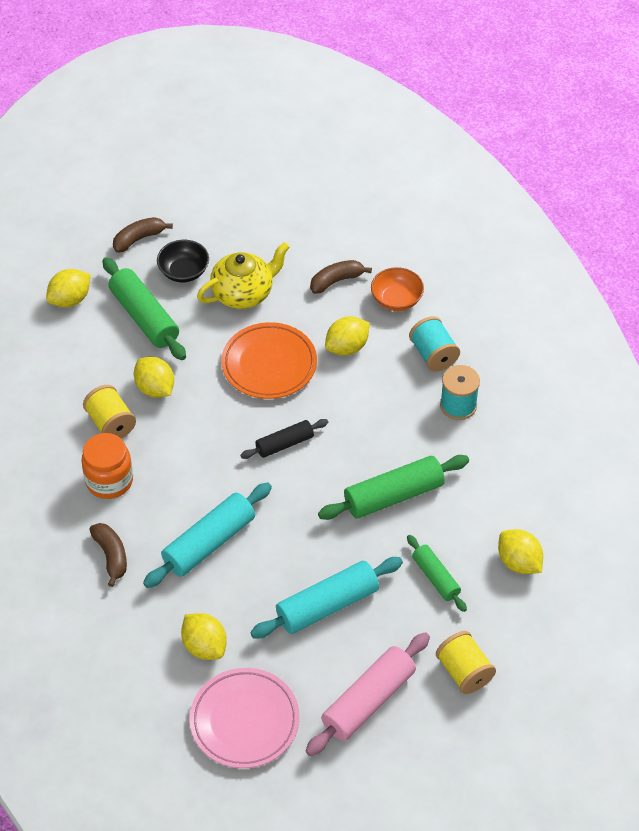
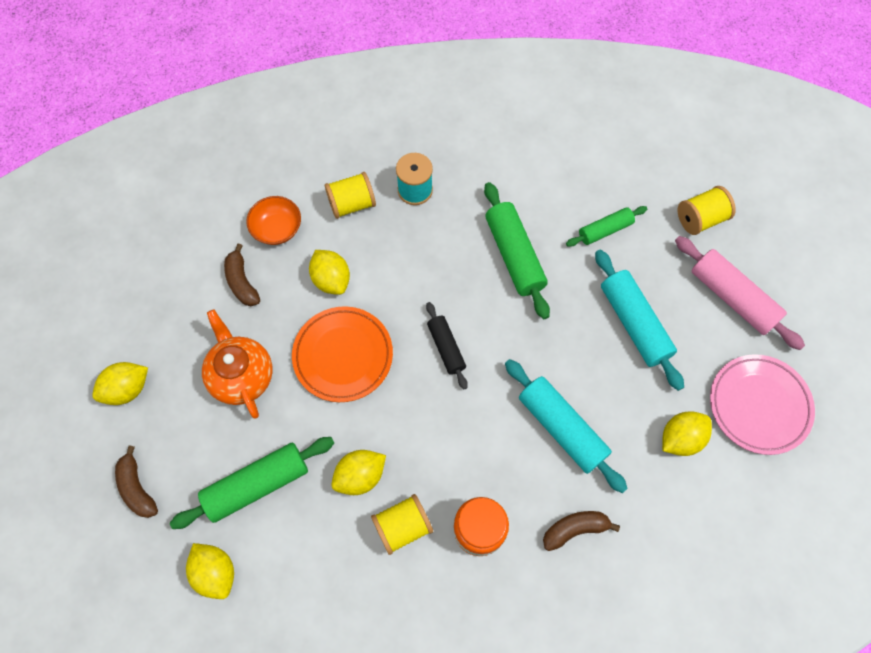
camera: 85 degrees left, 15 degrees up
(184, 271) = (198, 438): black bowl -> none
(243, 293) = (241, 375): yellow teapot -> orange teapot
(433, 355) = (352, 204): turquoise spool -> yellow spool
(518, 562) = (590, 164): yellow lemon -> yellow lemon (127, 389)

